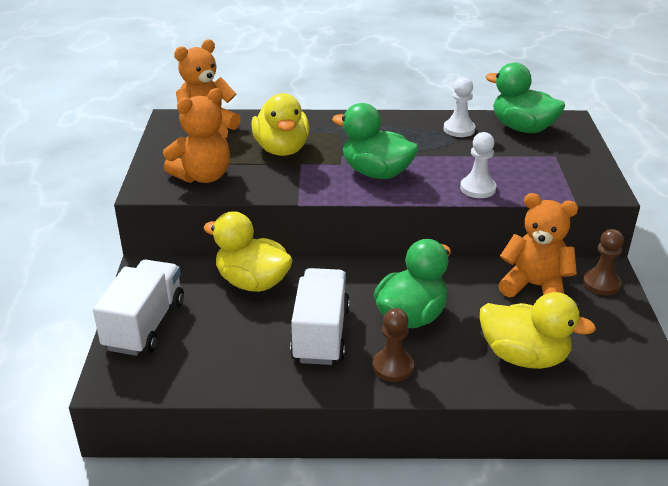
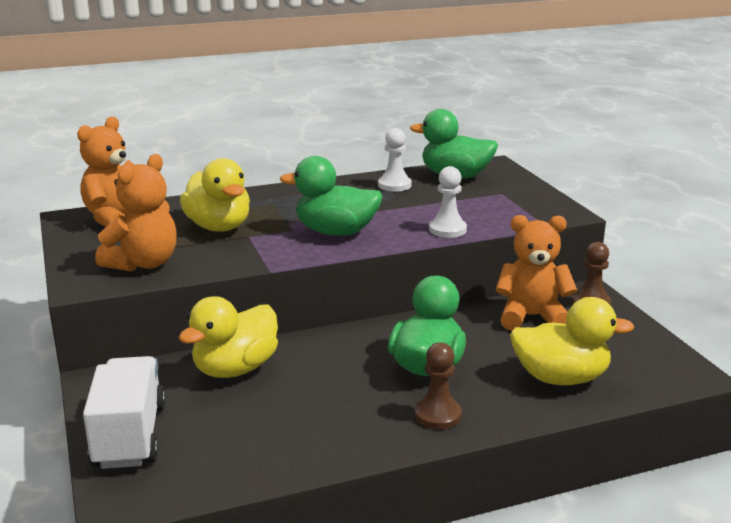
camera: 20 degrees left, 10 degrees down
(252, 282) = (235, 369): yellow duck -> yellow duck turned 60 degrees counterclockwise
(320, 334) = (342, 402): white truck -> none

